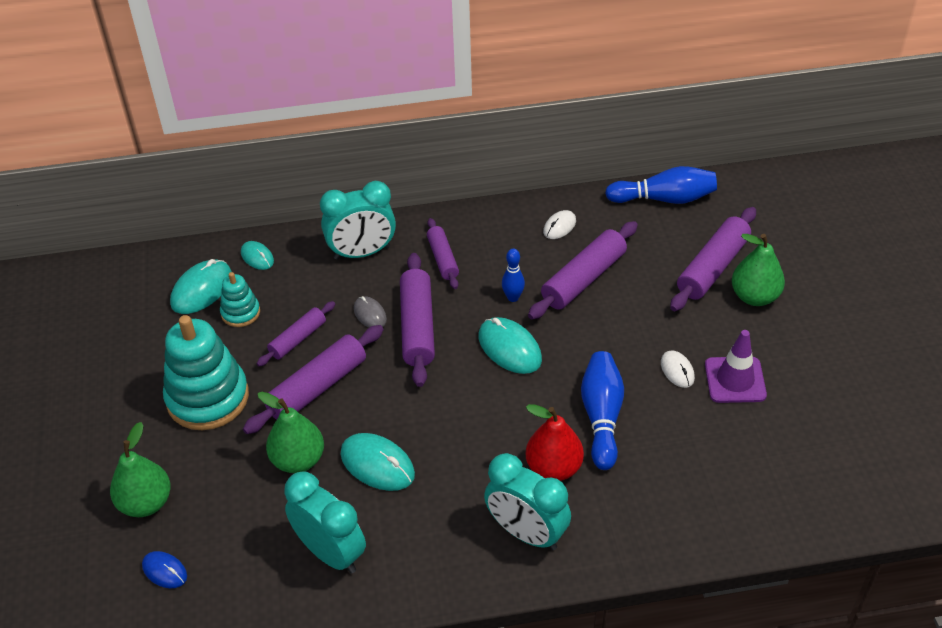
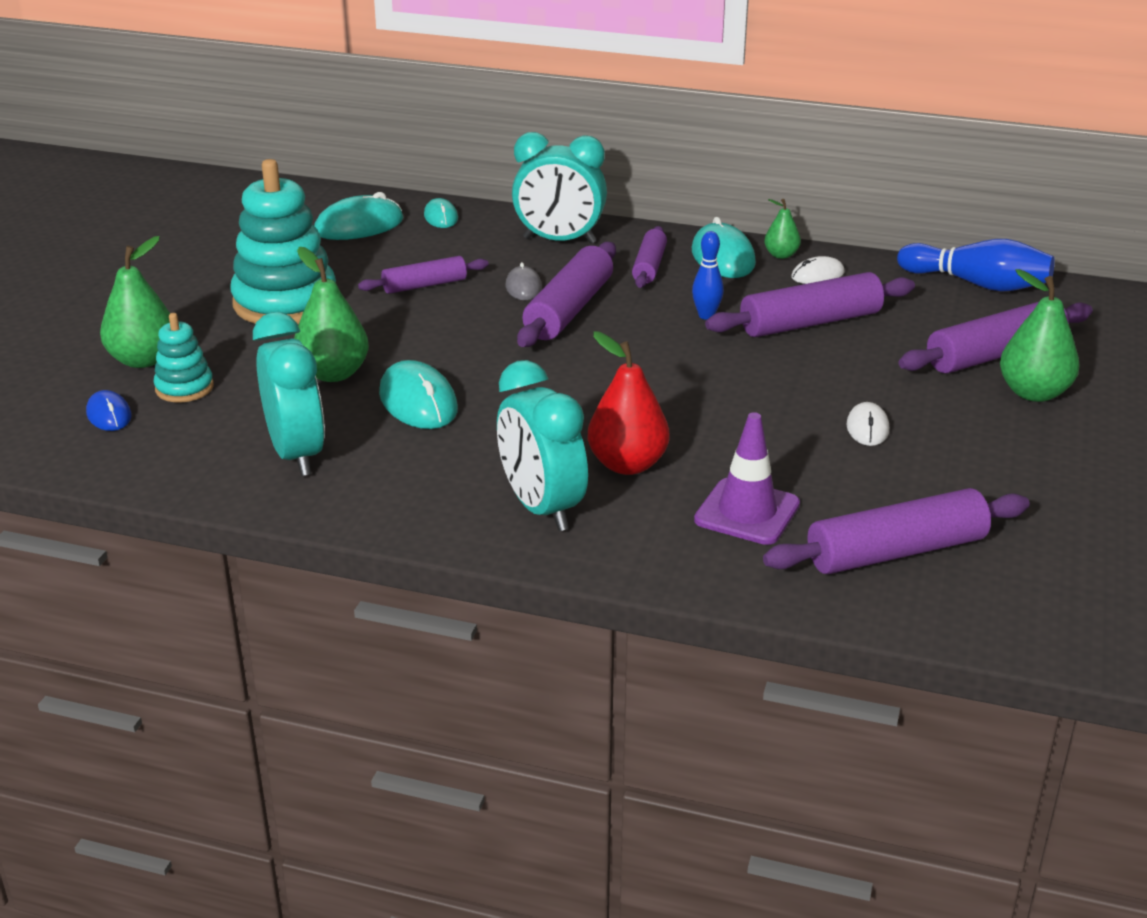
camera: 25 degrees right, 15 degrees down
(240, 313) = (382, 251): turquoise stacking toy -> turquoise stacking toy (184, 388)
(317, 387) = (409, 326): purple rolling pin -> purple rolling pin (896, 551)
(509, 348) = (664, 354): turquoise mouse -> turquoise mouse (723, 257)
(523, 213) = (781, 255): none -> green pear
(601, 417) = (729, 439): blue bowling pin -> none
(735, 380) = (942, 457): purple traffic cone -> purple traffic cone (747, 512)

